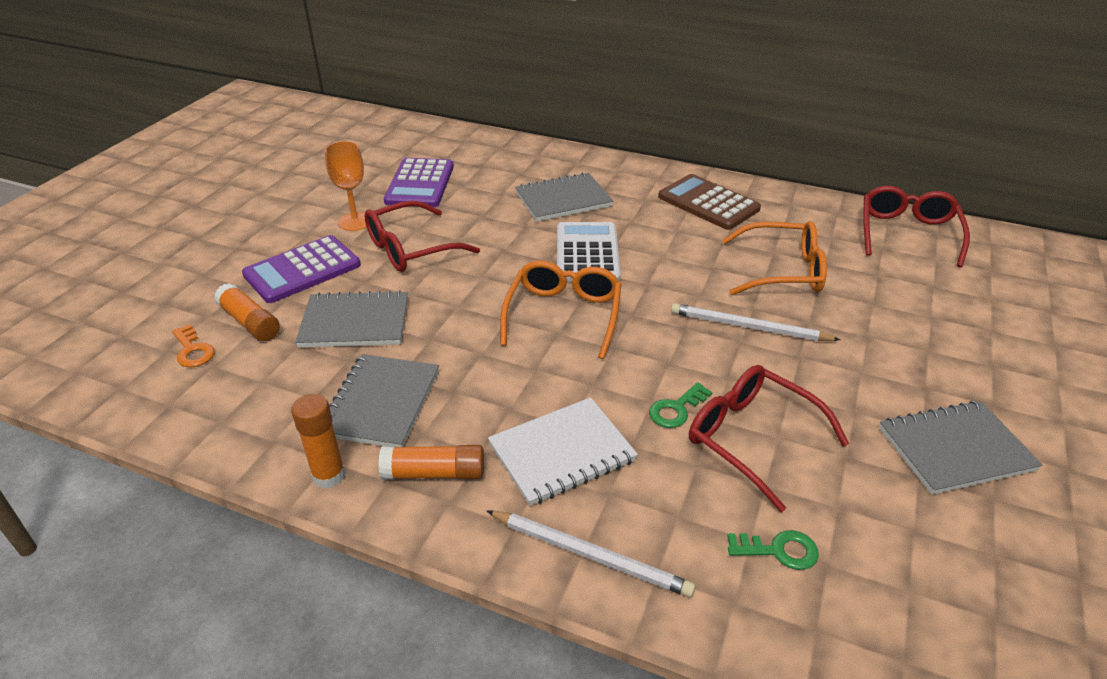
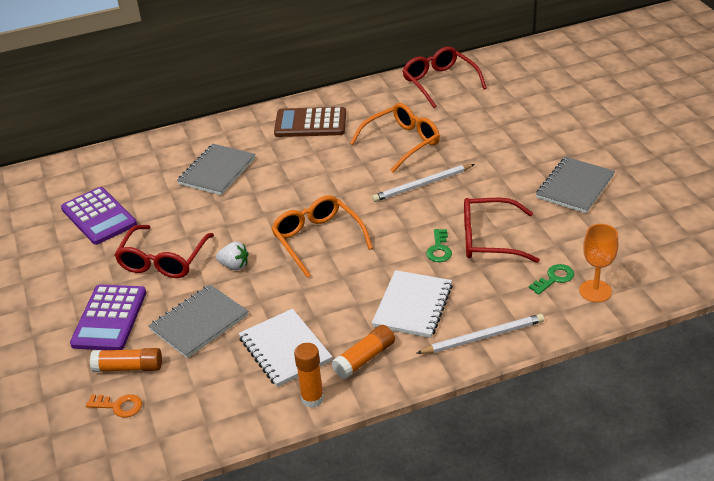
camera: 40 degrees left, 0 degrees up
(355, 222) = (93, 268): orange goblet -> orange goblet (595, 291)
(381, 403) = (285, 349): grey notebook -> white notebook
(457, 290) = (234, 265): none -> white strawberry
(587, 253) = (281, 196): white calculator -> none

